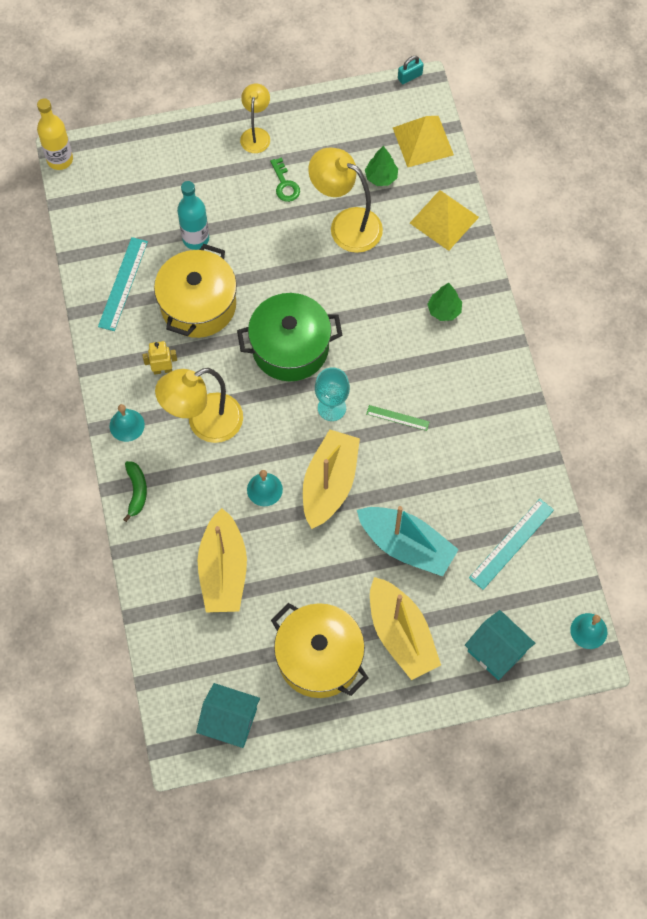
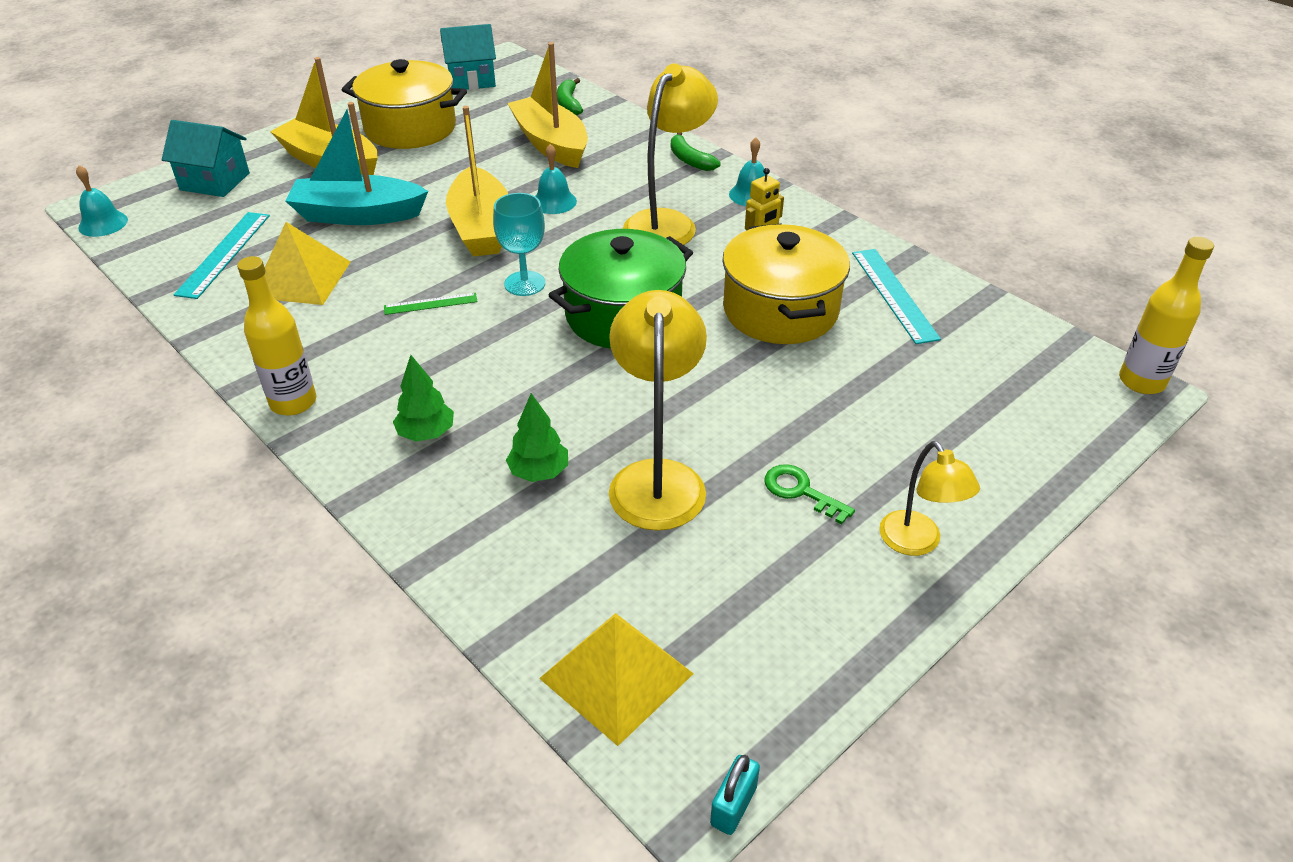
camera: 150 degrees right, 25 degrees down
(173, 629) = (569, 103): none -> green banana
(196, 239) = (858, 372): turquoise bottle -> none
(346, 225) = (657, 478): yellow lamp -> yellow lamp turned 90 degrees counterclockwise
(381, 177) = (651, 574): green tree -> green tree (539, 472)
(444, 220) = (495, 555): yellow pyramid -> yellow pyramid (301, 279)
(506, 370) = (293, 402): none -> yellow bottle

